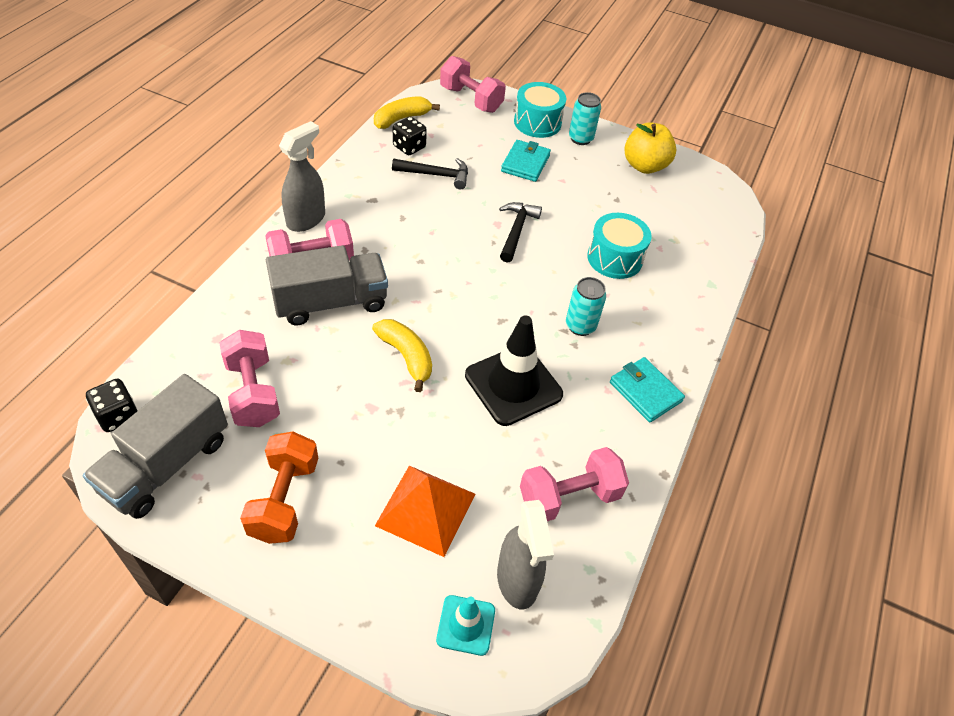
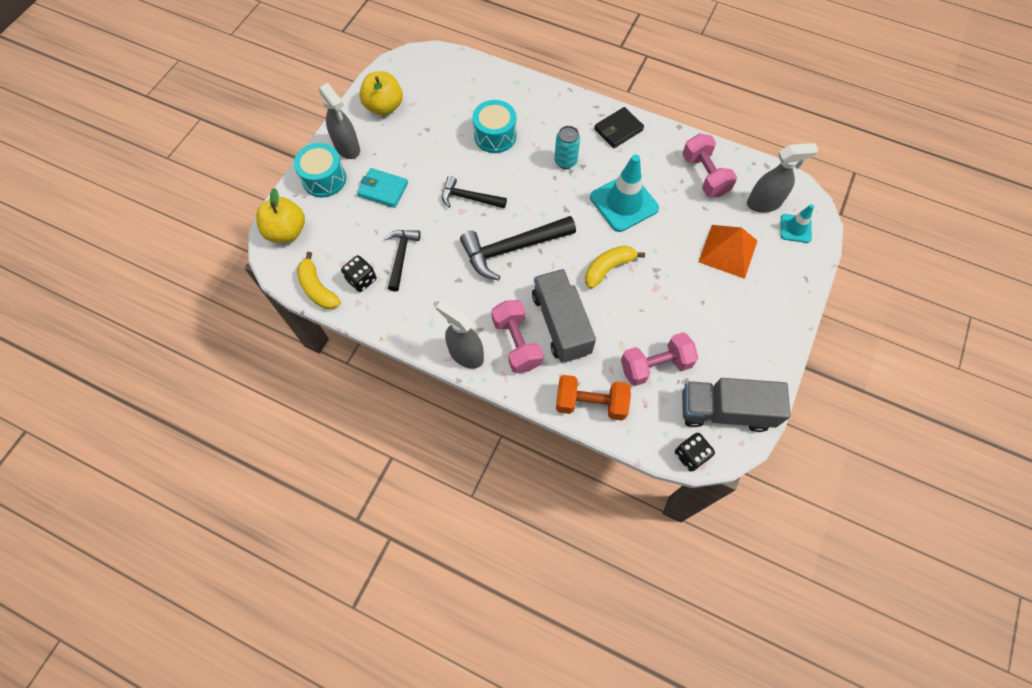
camera: 85 degrees left, 15 degrees up
(166, 465) = (725, 411): grey truck -> grey truck turned 150 degrees clockwise
(284, 499) = (737, 332): orange dumbbell -> orange dumbbell (590, 403)
(442, 265) = (512, 249): none -> black hammer
(471, 99) = (287, 231): pink dumbbell -> yellow apple
(513, 385) = (624, 203): black traffic cone -> turquoise traffic cone
(580, 138) = (347, 148): turquoise can -> grey spray bottle
(645, 392) = (618, 130): turquoise wallet -> black wallet

